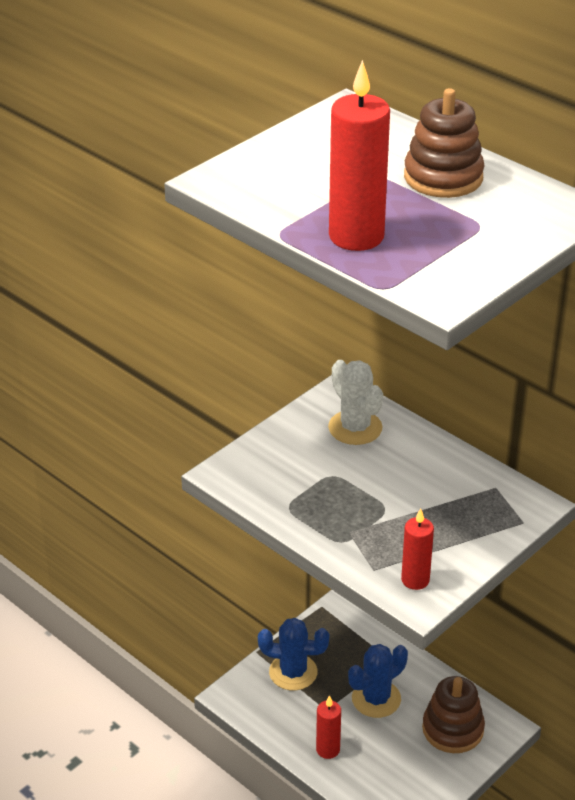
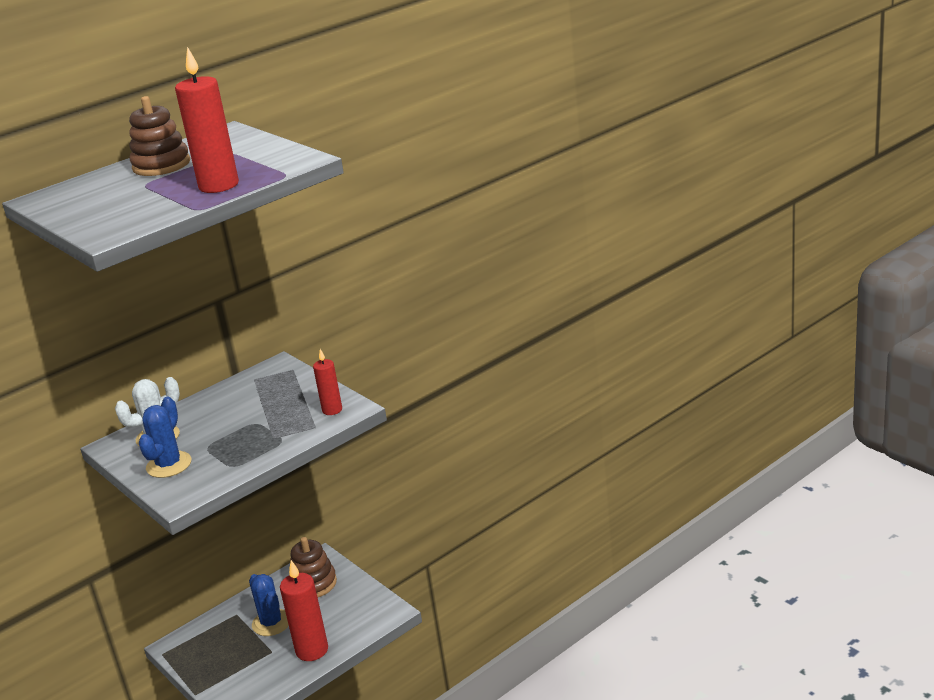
camera: 80 degrees left, 10 degrees down
(293, 672) = (227, 671): blue cactus -> blue cactus (169, 465)
(328, 749) = (312, 650): red candle -> red candle, size x1.73

